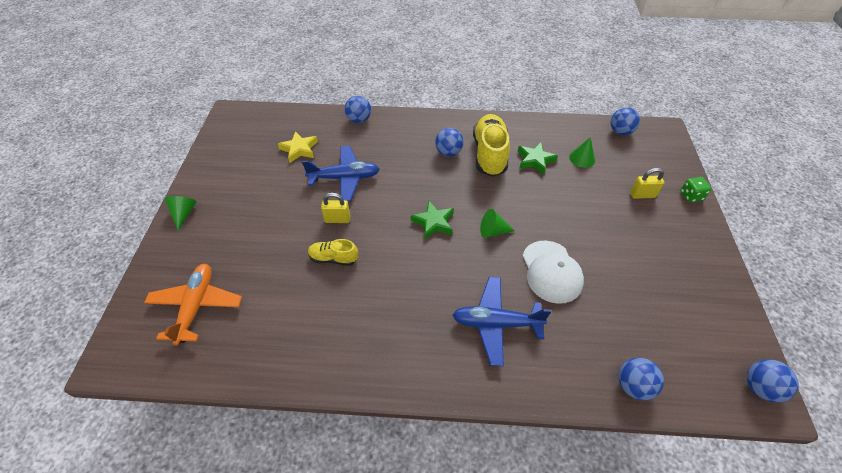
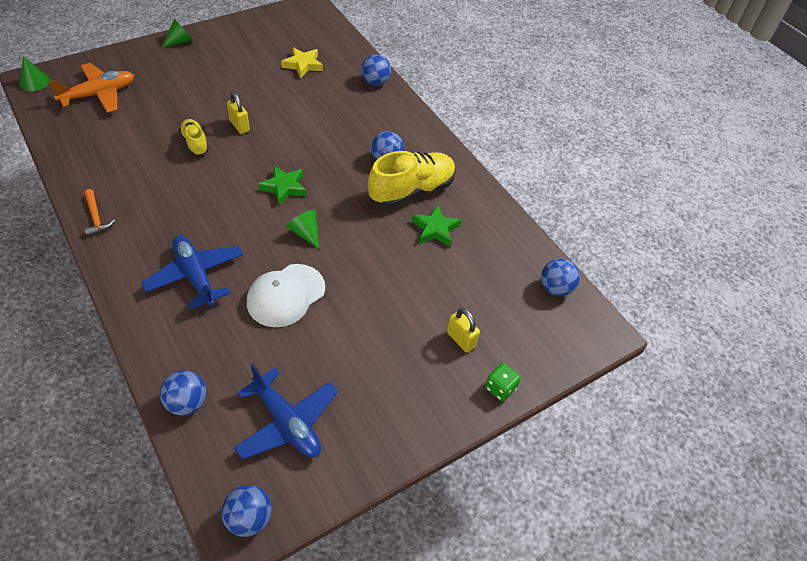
camera: 50 degrees right, 0 degrees up
(344, 178) = (291, 108): blue plane -> blue plane (287, 422)
(371, 374) = (96, 217): none -> orange hammer
(582, 158) = (474, 267): green cone -> green cone (34, 82)

